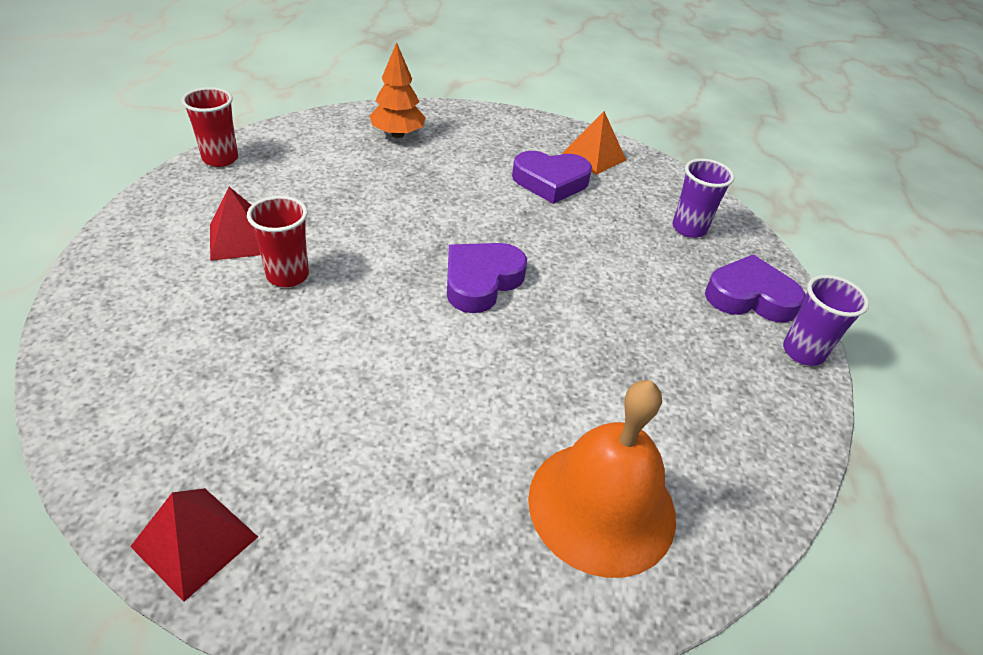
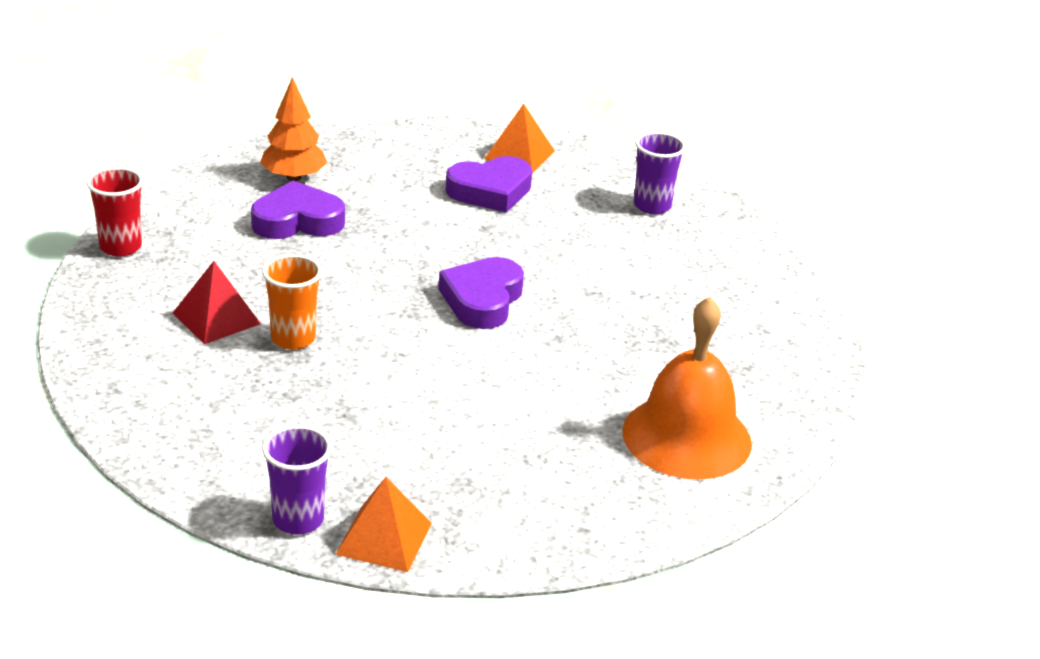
camera: 20 degrees left, 10 degrees down
(195, 541) = (384, 538): red pyramid -> orange pyramid
(287, 275) = (293, 338): red cup -> orange cup
(750, 297) = (736, 255): purple heart -> purple heart (297, 221)
(803, 352) = (800, 289): purple cup -> purple cup (298, 520)

